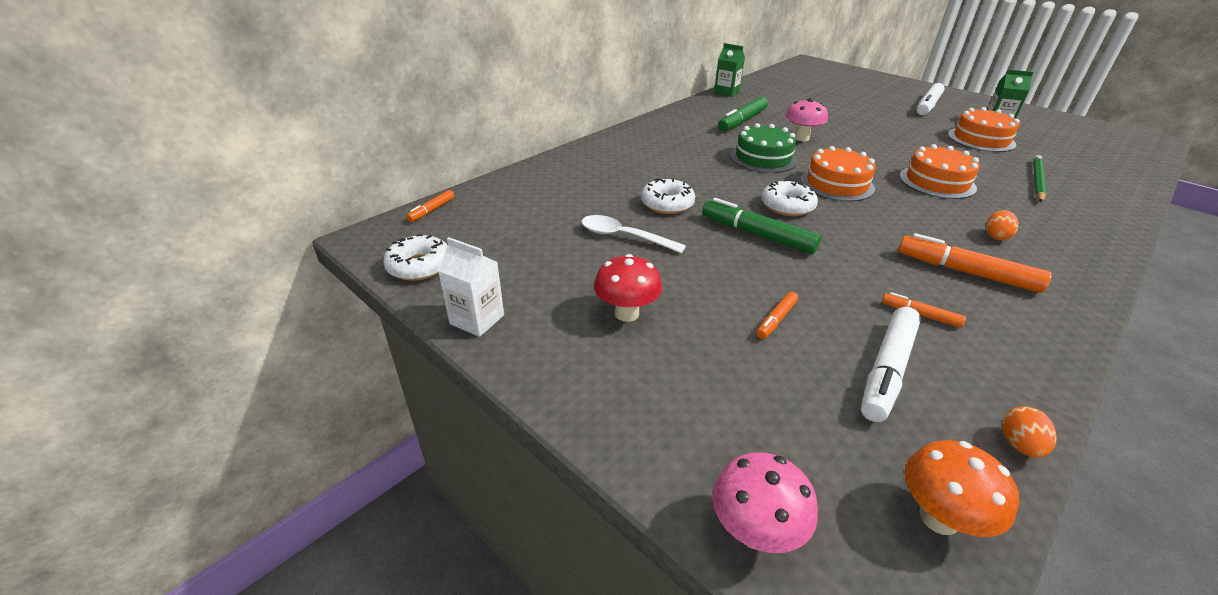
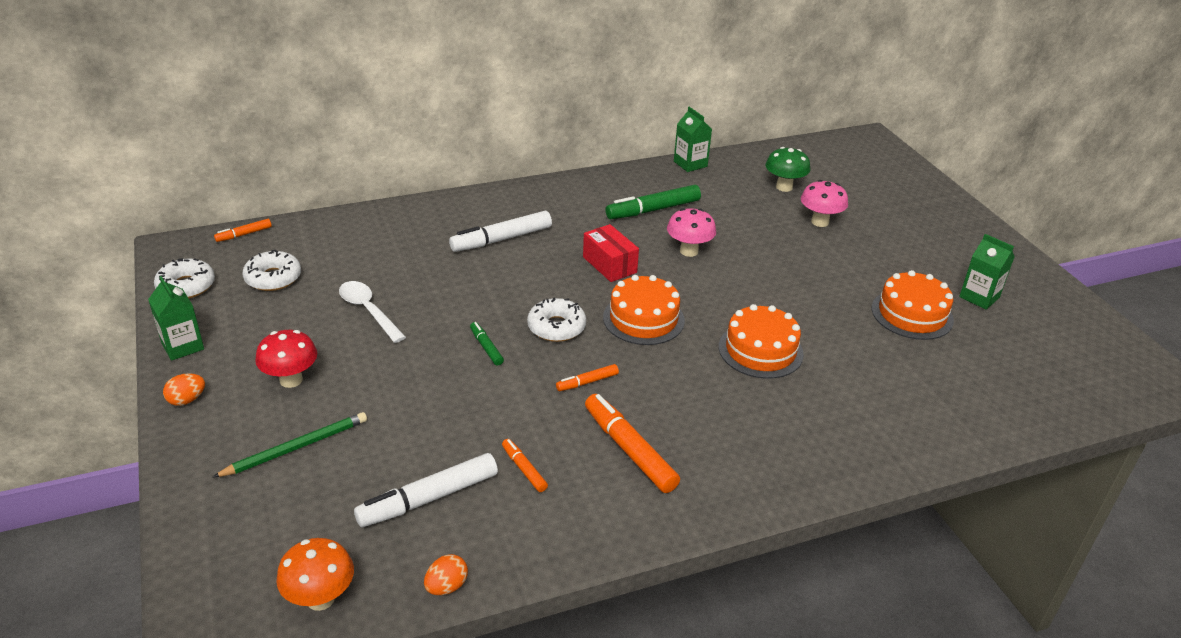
camera: 25 degrees right, 0 degrees up
(477, 319) = (182, 346): white carton -> green carton
(667, 204) = (446, 289): white donut -> white donut (273, 278)
(754, 531) = (199, 553): pink mushroom -> pink mushroom (820, 222)
(757, 235) = (486, 347): green marker -> green marker, size x0.52
(763, 158) = (609, 265): green cake -> red box
(776, 320) = (398, 428): orange marker -> orange marker (587, 382)
(802, 93) = (784, 187): none -> green mushroom
(928, 106) = (924, 248): white marker -> white marker (501, 239)
(996, 236) = (722, 428): orange egg -> orange egg (187, 400)
(1037, 181) = (886, 386): green pencil -> green pencil (296, 447)

